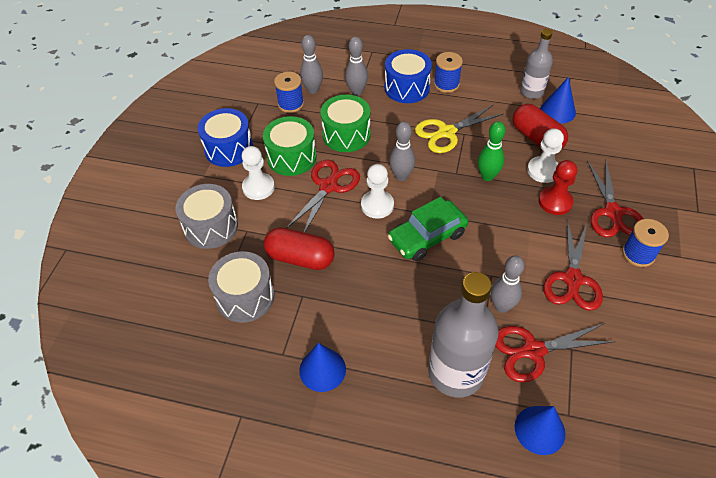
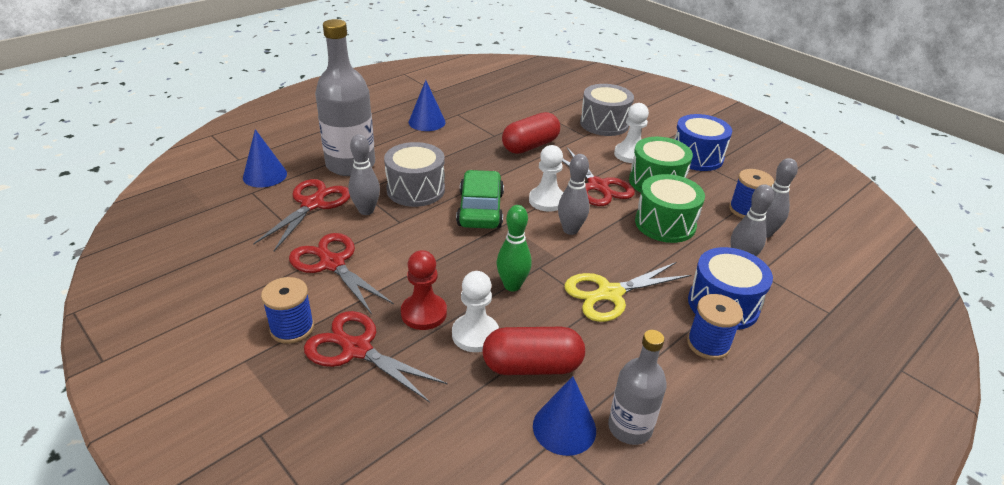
camera: 120 degrees right, 15 degrees down
(245, 297) = (520, 116): grey drum -> grey drum (415, 189)
(447, 132) = (610, 293): yellow scissors -> yellow scissors turned 120 degrees counterclockwise

